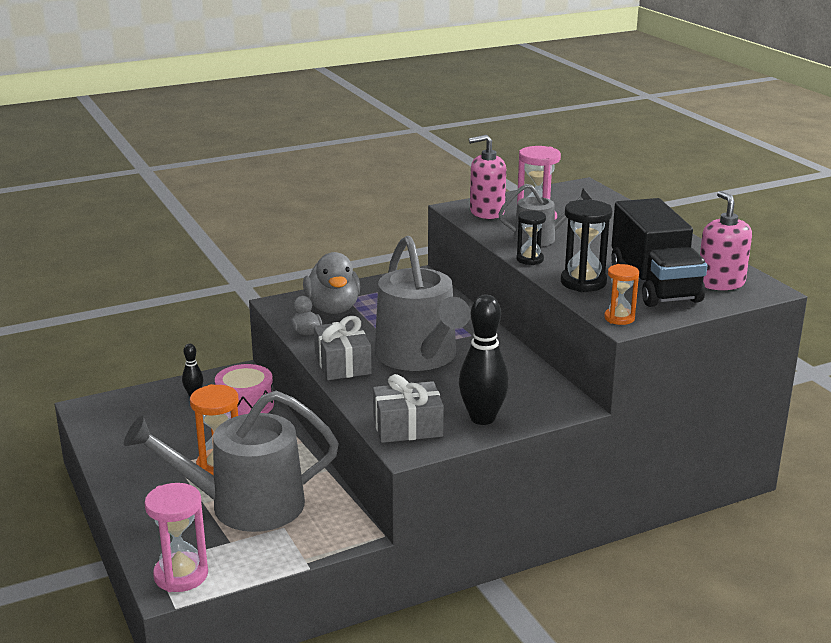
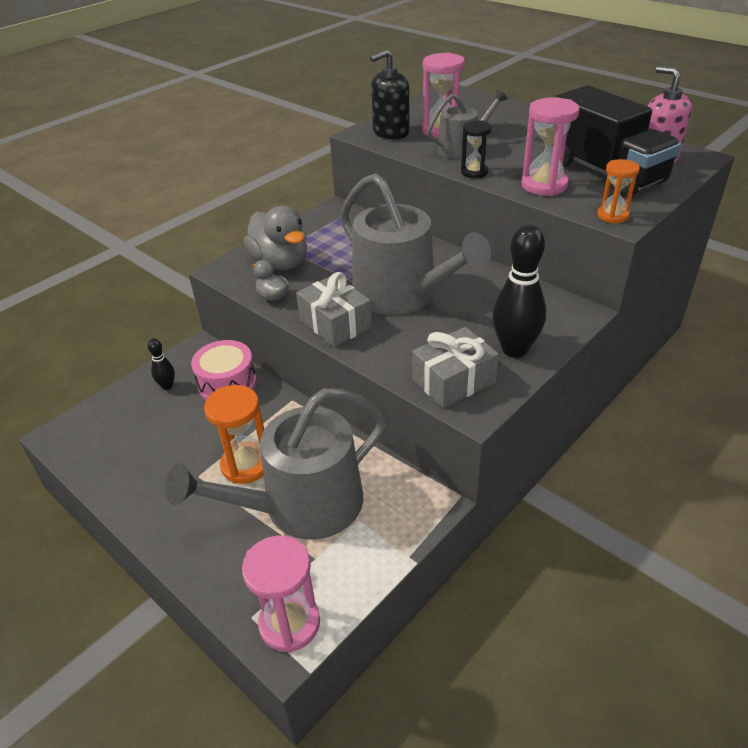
camera: 20 degrees left, 15 degrees up
(487, 212) = (390, 132): pink soap dispenser -> black soap dispenser
(583, 282) = (544, 185): black hourglass -> pink hourglass

